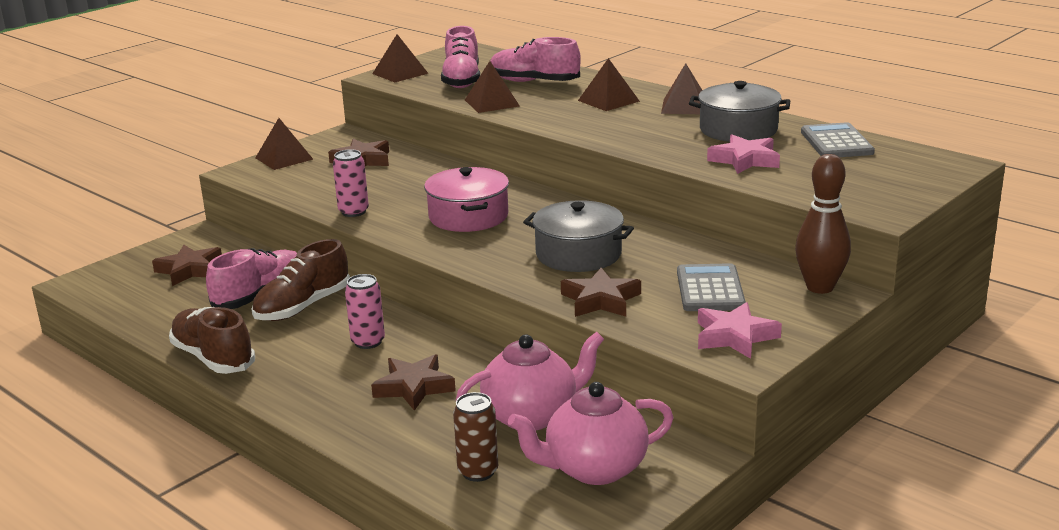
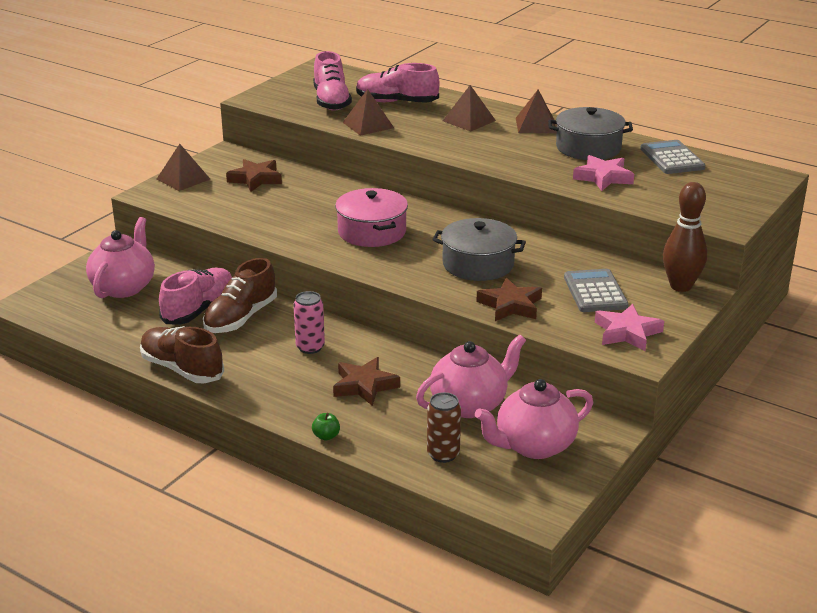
camera: 10 degrees left, 5 degrees up
(190, 270) = (124, 287): brown star -> pink teapot
(346, 442) = (326, 436): none -> green apple
(353, 212) = (269, 231): pink can -> none
(400, 73) = (272, 95): brown pyramid -> none

